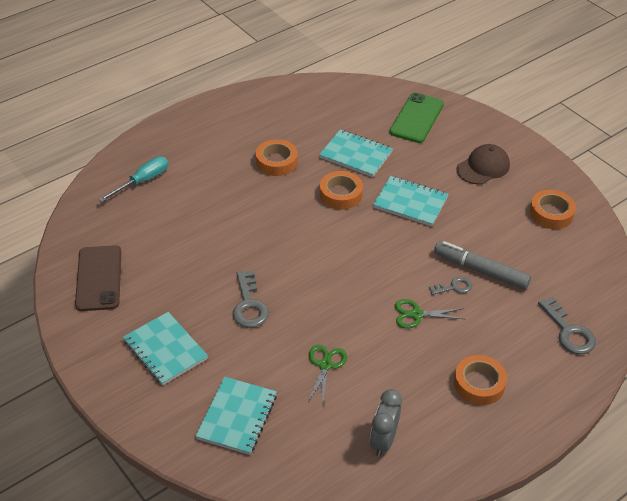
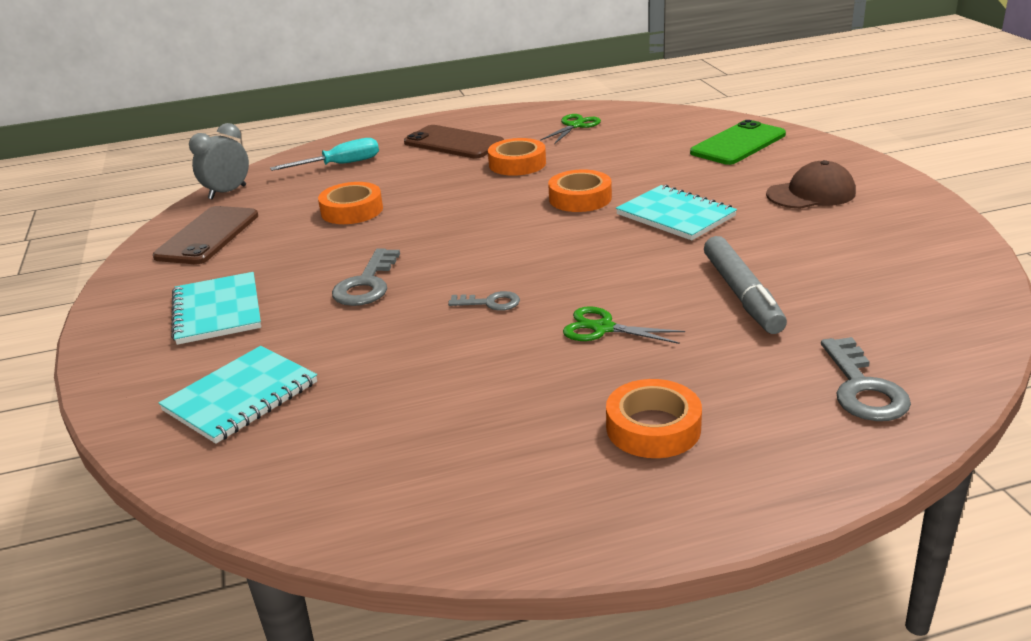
camera: 25 degrees right, 15 degrees down
(214, 143) = (453, 143): none -> brown phone
(325, 365) = (418, 362): green scissors -> green scissors (575, 126)
(356, 155) = (628, 167): turquoise notebook -> none
(383, 441) = (434, 470): grey clock -> grey clock (227, 192)
(454, 287) = (685, 307): grey key -> grey key (490, 303)
(480, 270) = (742, 295): grey marker -> grey marker turned 150 degrees counterclockwise
(551, 213) = (900, 249): orange tape -> orange tape (352, 210)

